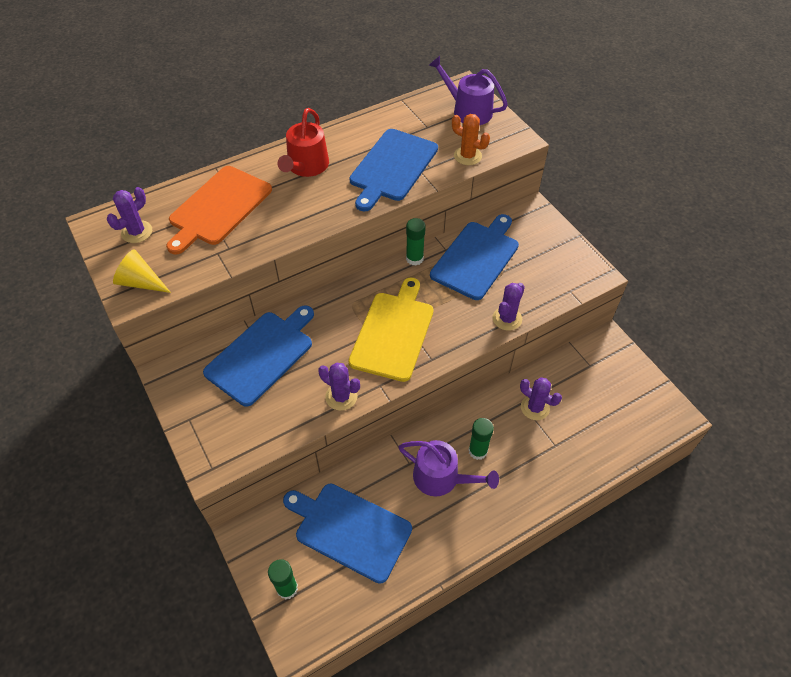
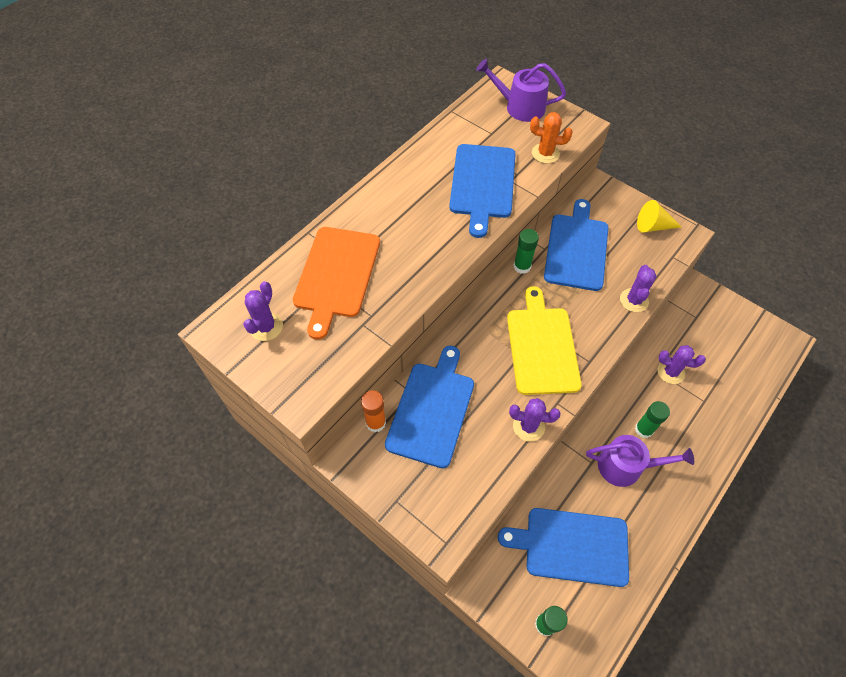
camera: 20 degrees left, 5 degrees up
(141, 282) = (302, 381): yellow cone -> yellow cone (653, 226)
(207, 350) = (375, 423): none -> orange glue stick
(306, 166) = (399, 206): red watering can -> none

